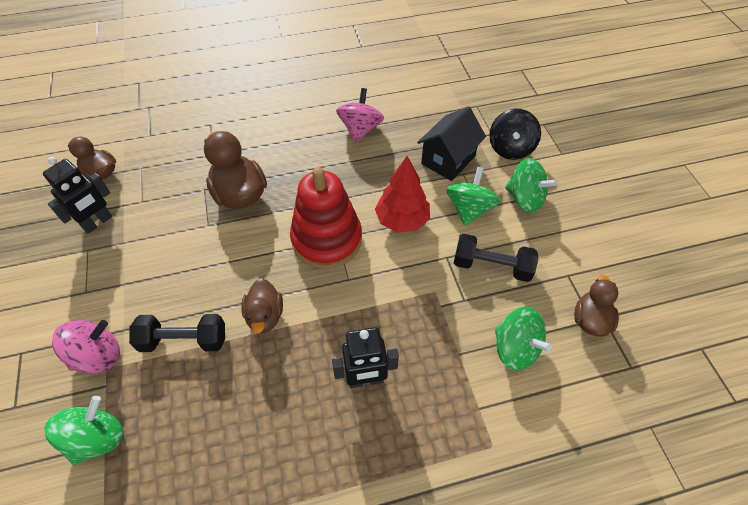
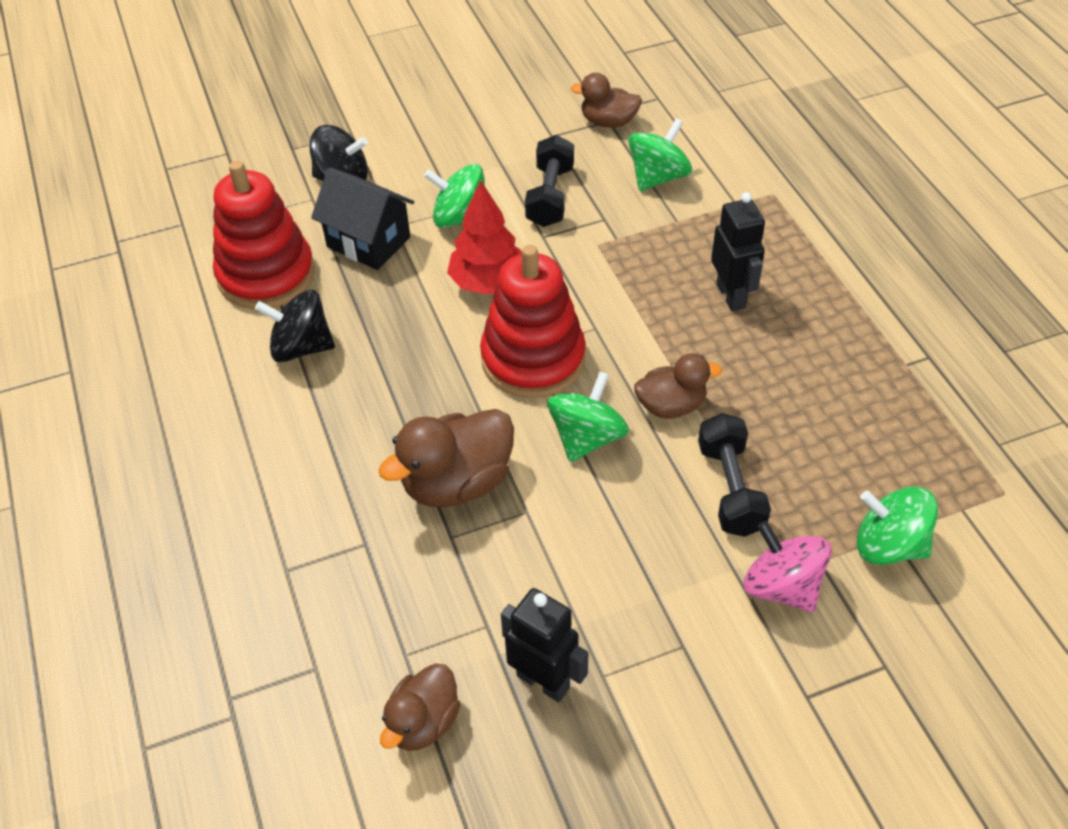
camera: 95 degrees left, 5 degrees down
(360, 129) = (301, 347): pink spinning top -> black spinning top
(422, 114) = (266, 275): none -> red stacking toy
(525, 198) = (436, 168): green spinning top -> green spinning top (587, 437)

